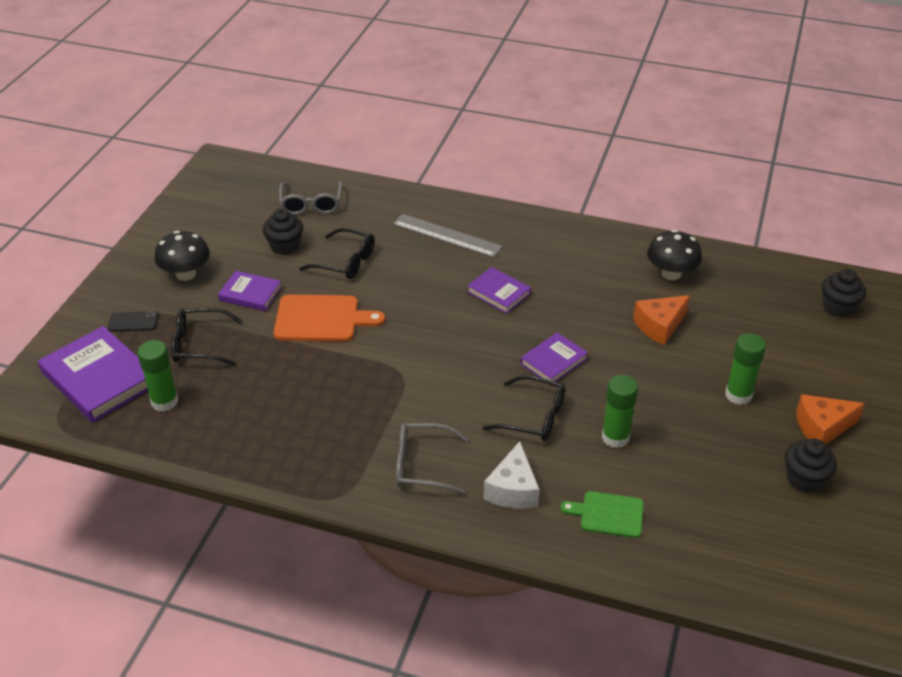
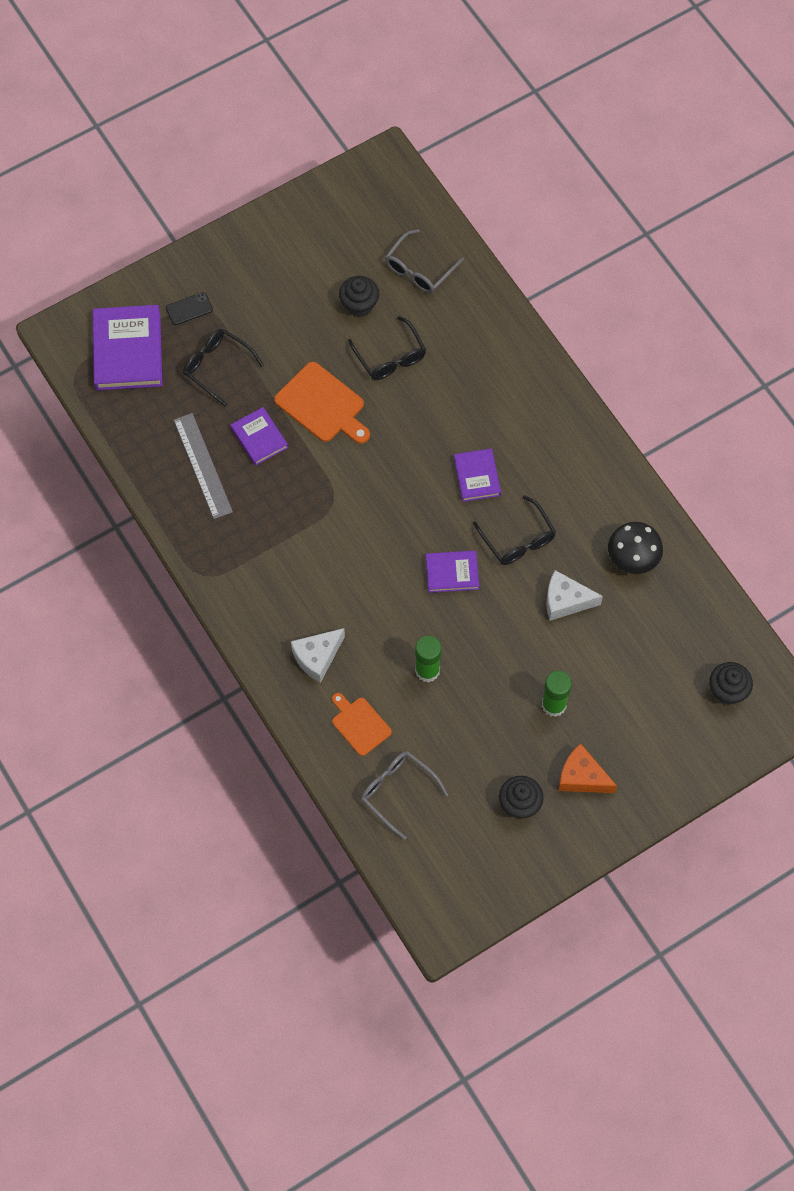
camera: 40 degrees right, 25 degrees up
(133, 322) = (189, 309): black phone -> black phone turned 60 degrees counterclockwise
(164, 402) = (155, 406): green glue stick -> none
(186, 274) = (262, 283): black mushroom -> none
(250, 294) = (292, 340): purple book -> purple book (259, 438)
(422, 465) = (277, 592): grey glasses -> grey glasses (397, 792)
(447, 235) = (495, 385): grey ruler -> grey ruler (203, 465)
(533, 417) = (388, 610): black glasses -> black glasses (518, 539)
(608, 514) = (359, 724): green cutting board -> orange cutting board
(659, 326) = (565, 601): orange cheese -> white cheese

